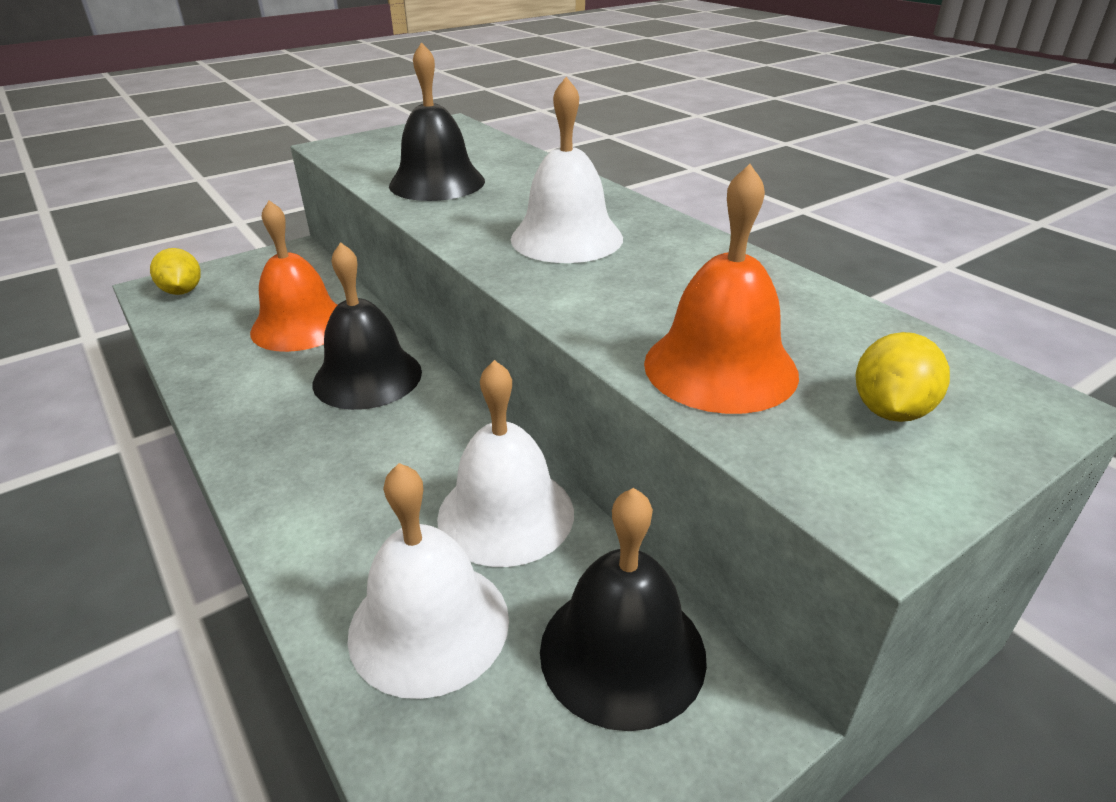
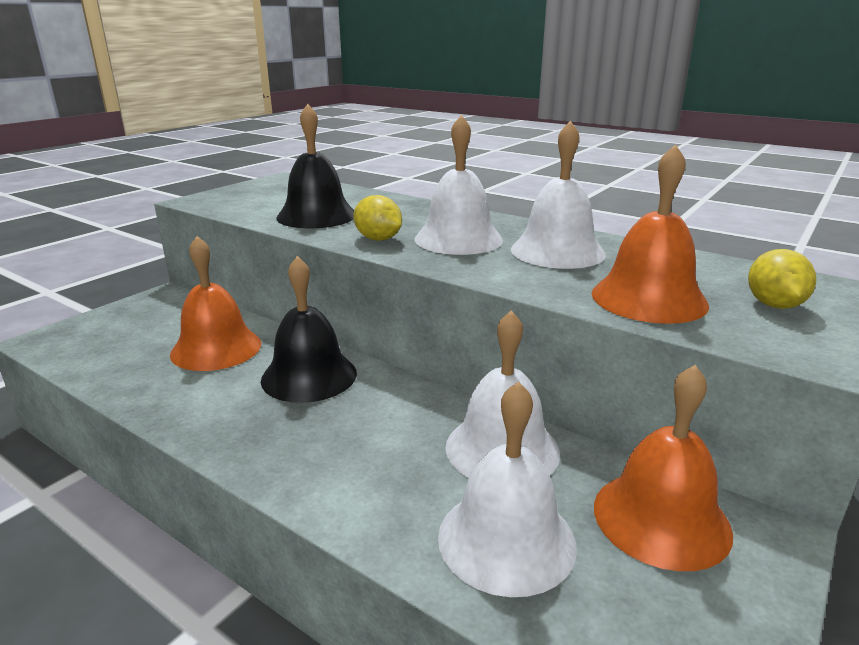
camera: 20 degrees left, 10 degrees down
(182, 291) = (75, 339): yellow lemon -> yellow lemon (378, 239)
(622, 652) = (661, 518): black bell -> orange bell
(672, 274) = (557, 251): none -> white bell

